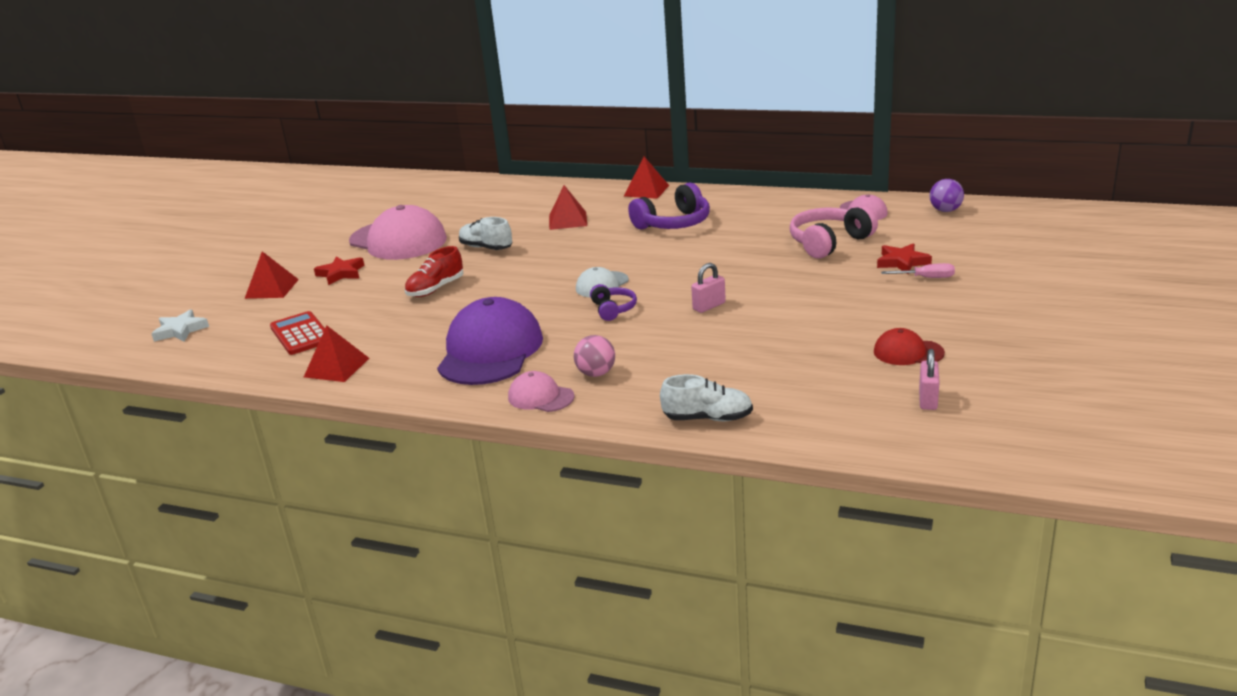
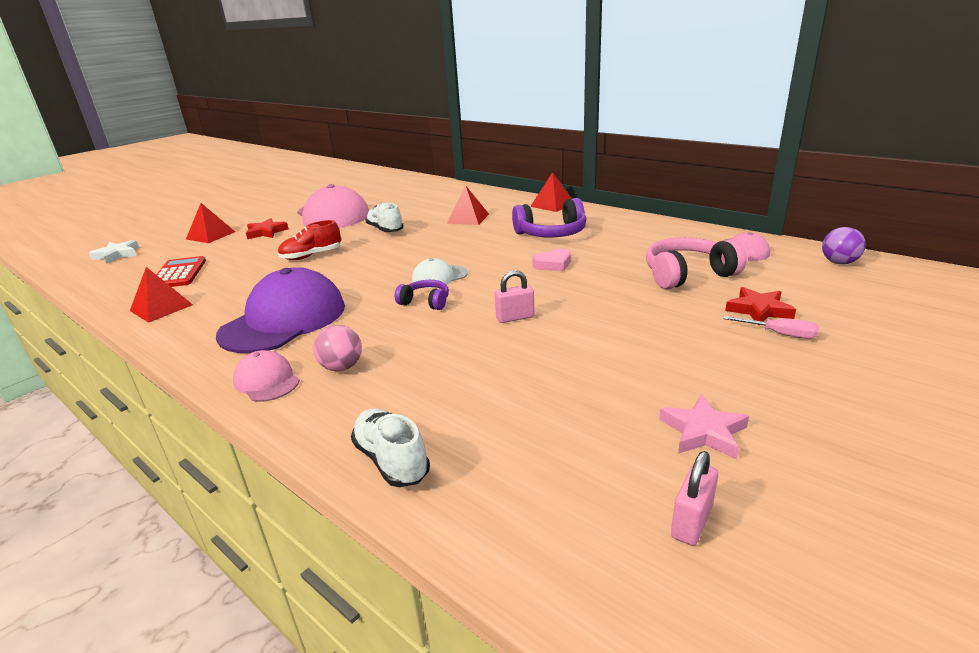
camera: 20 degrees right, 0 degrees up
(613, 309) = (425, 302): purple headphones -> purple headphones turned 75 degrees counterclockwise
(702, 254) = (553, 264): none -> pink heart
(707, 418) = (391, 460): white shoe -> white shoe turned 150 degrees counterclockwise
(908, 352) = (703, 432): red cap -> pink star

